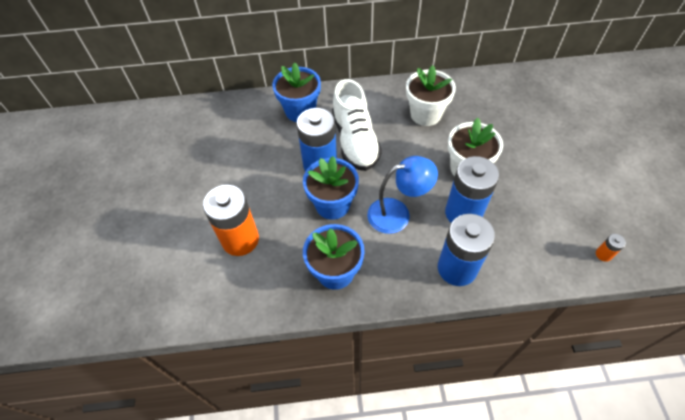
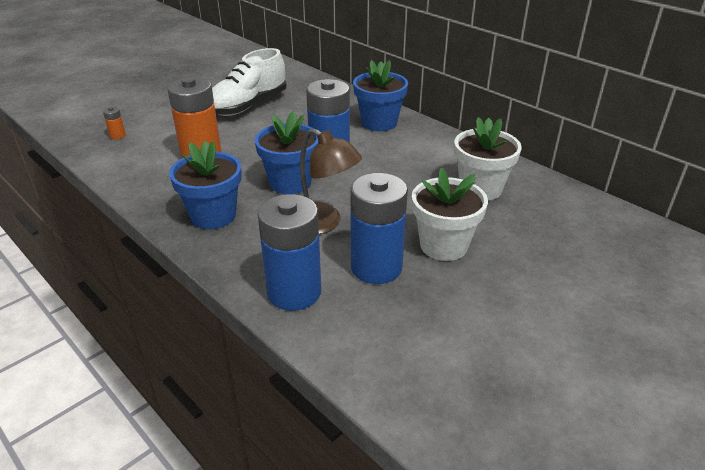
camera: 50 degrees right, 20 degrees down
(355, 141) = (384, 163): white shoe -> white shoe (248, 106)
(397, 213) = (323, 223): blue lamp -> brown lamp
(603, 254) = (453, 421): orange battery -> orange battery (117, 135)

